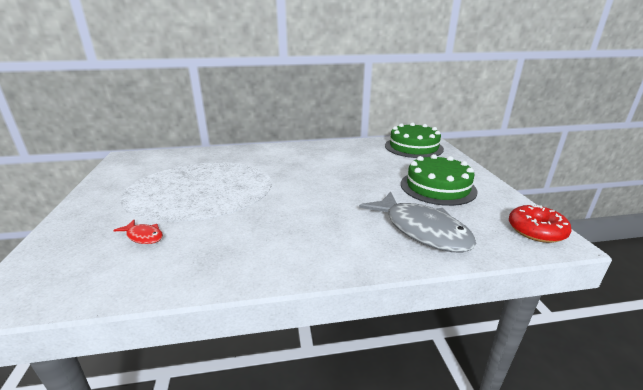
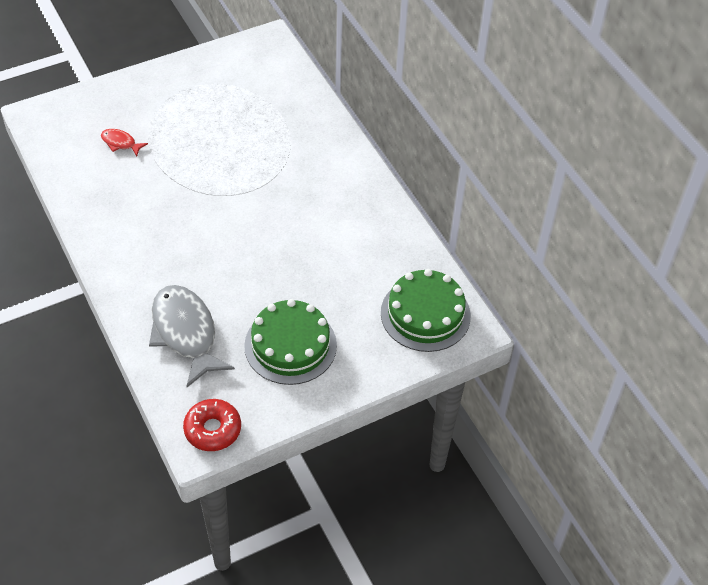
camera: 70 degrees right, 25 degrees up
(143, 236) = (120, 143): red fish -> red fish turned 105 degrees clockwise
(421, 230) = (185, 333): grey fish -> grey fish turned 120 degrees clockwise

